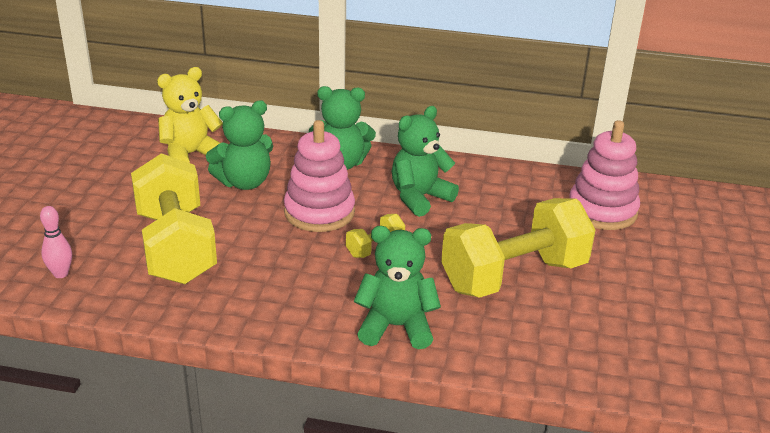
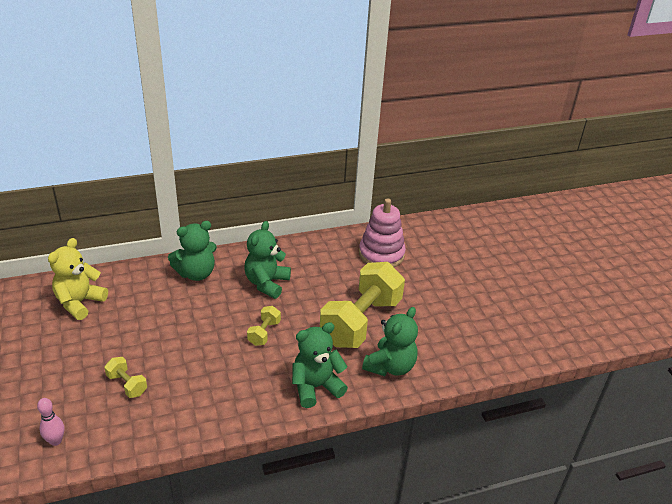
camera: 30 degrees left, 5 degrees up
(176, 247) = (127, 384): yellow dumbbell -> yellow dumbbell, size x0.42
(244, 182) = (138, 313): green teddy bear -> green teddy bear (390, 366)
(319, 212) = (208, 318): pink stacking toy -> none

